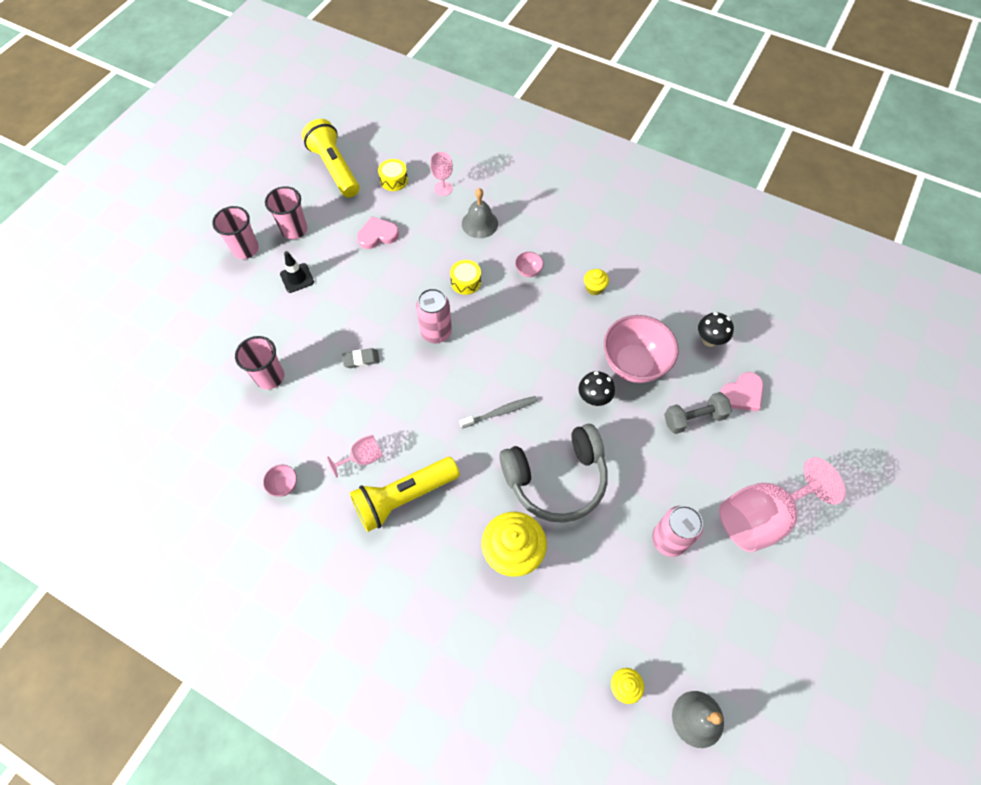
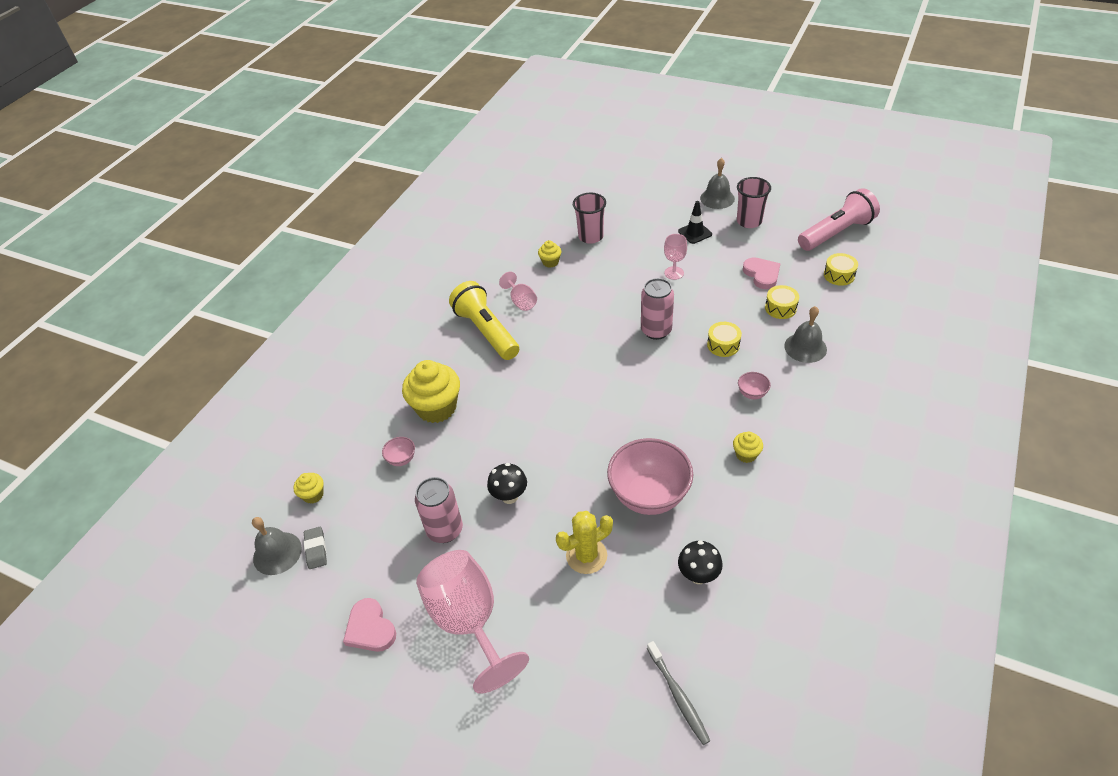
camera: 90 degrees right, 15 degrees down
(245, 249) = (717, 198): pink cup -> grey bell
(284, 485) = (495, 262): pink bowl -> pink bowl (401, 459)
(303, 423) = (550, 262): none -> yellow cupcake
(334, 168) = (836, 233): yellow flashlight -> pink flashlight
(361, 359) = (617, 286): grey eraser -> grey eraser (316, 549)
(426, 230) = (780, 308): none -> yellow drum
(443, 188) = (843, 313): pink goblet -> pink goblet (674, 273)
(500, 412) = (575, 386): grey toothbrush -> grey toothbrush (678, 696)
(556, 478) = (507, 434): grey headphones -> none
(593, 398) = (599, 460): black mushroom -> black mushroom (509, 496)
(693, 418) = (586, 556): grey dumbbell -> yellow cactus
(742, 394) = (626, 610): pink heart -> pink heart (370, 628)

